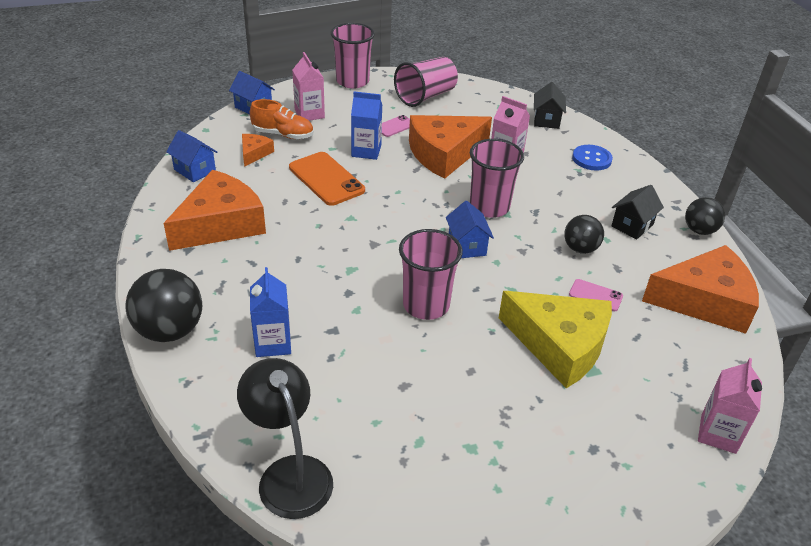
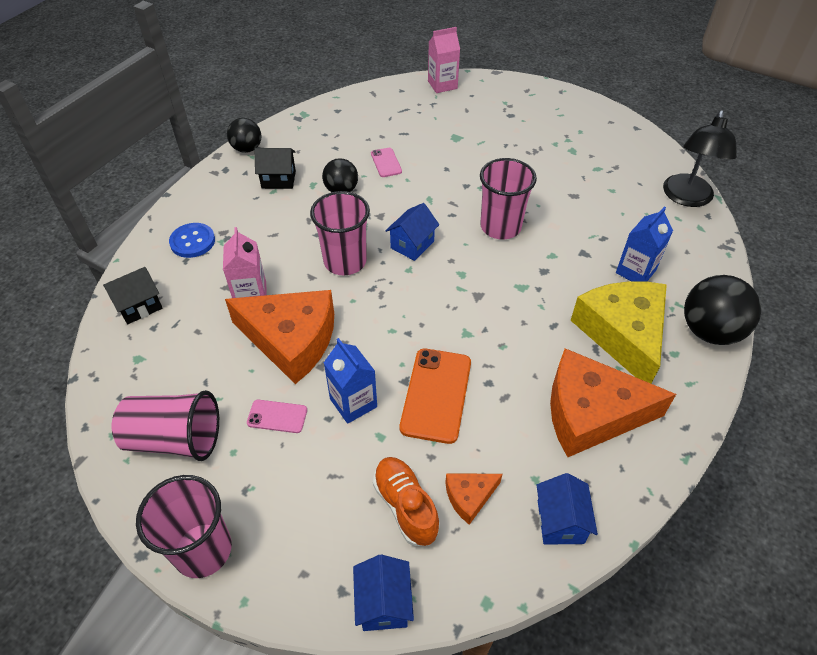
camera: 130 degrees left, 10 degrees up
(309, 114) = (334, 522): pink carton -> none
(560, 345) = (453, 156): yellow cheese -> yellow cheese (622, 334)
(704, 301) = (332, 121): orange cheese -> none

